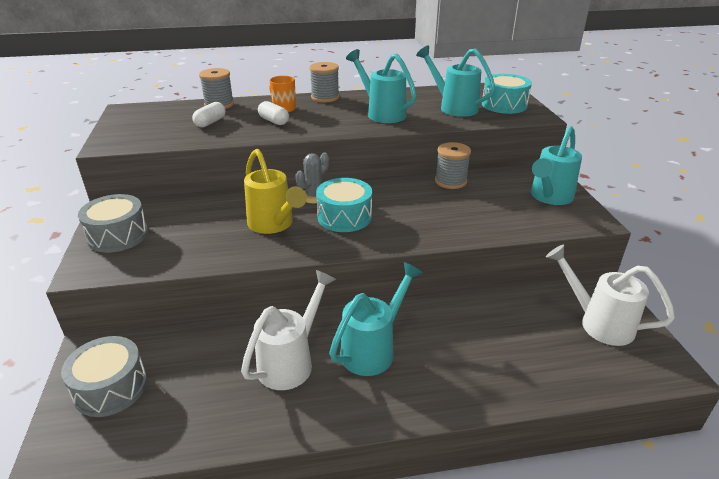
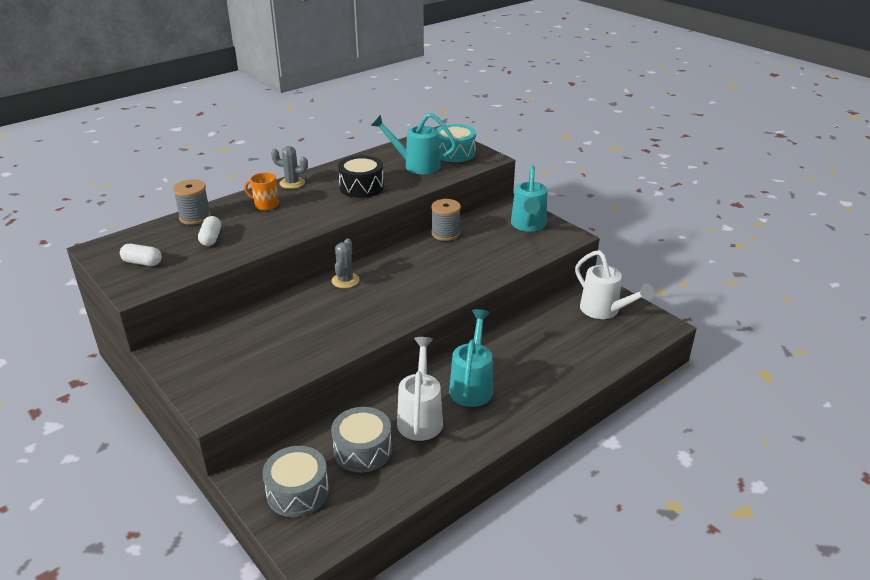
camera: 30 degrees left, 0 degrees up
(118, 235) = (205, 371): grey drum -> grey drum (362, 450)
(274, 121) = (272, 220): white capsule -> white capsule (142, 262)
(274, 225) = (337, 316): yellow watering can -> none
(325, 97) = (292, 183): grey spool -> grey cactus
(344, 217) = (388, 290): turquoise drum -> none
(382, 113) = (361, 187): turquoise watering can -> black drum
(598, 323) = (604, 311): white watering can -> white watering can turned 135 degrees counterclockwise

